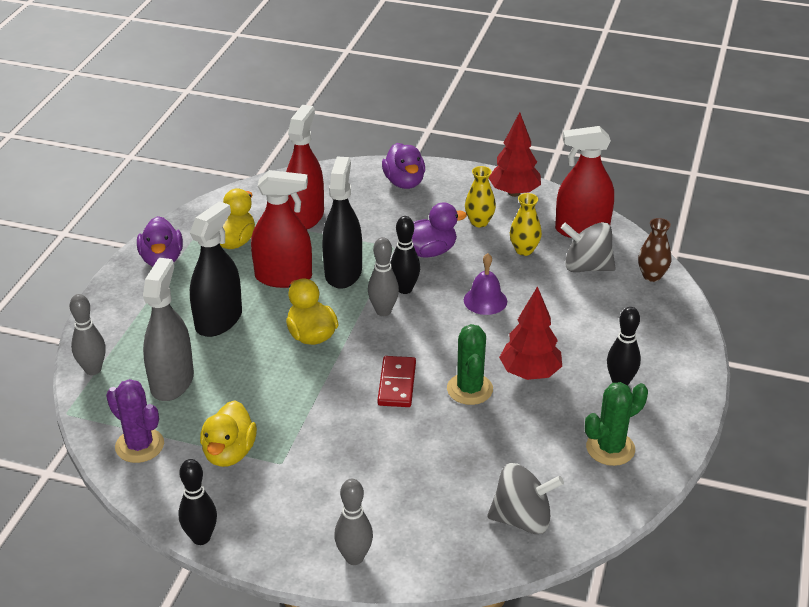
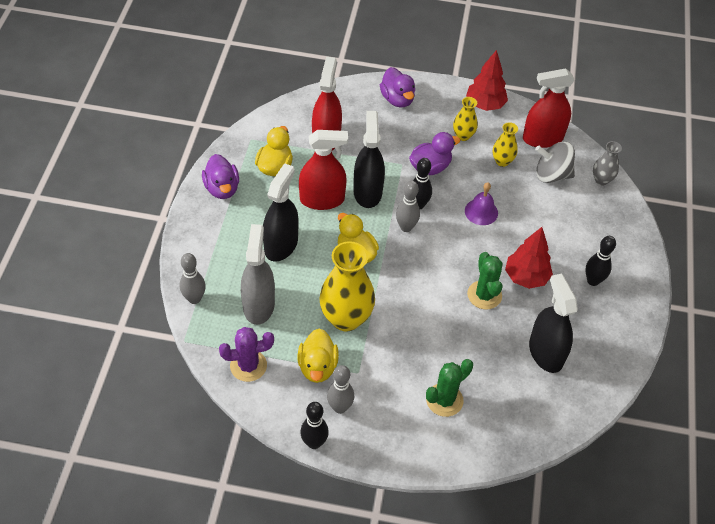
camera: 10 degrees left, 15 degrees up
(139, 445) = (248, 366): purple cactus -> purple cactus turned 45 degrees counterclockwise
(280, 403) = (346, 318): none -> yellow vase
(354, 557) = (429, 449): grey bowling pin -> grey bowling pin (340, 407)
(397, 384) = (429, 294): red domino -> none
(522, 519) = (542, 406): grey spinning top -> none
(539, 458) = (545, 353): none -> black spray bottle
(610, 448) = (594, 340): green cactus -> green cactus (444, 400)
(652, 276) = (601, 180): brown vase -> grey vase

